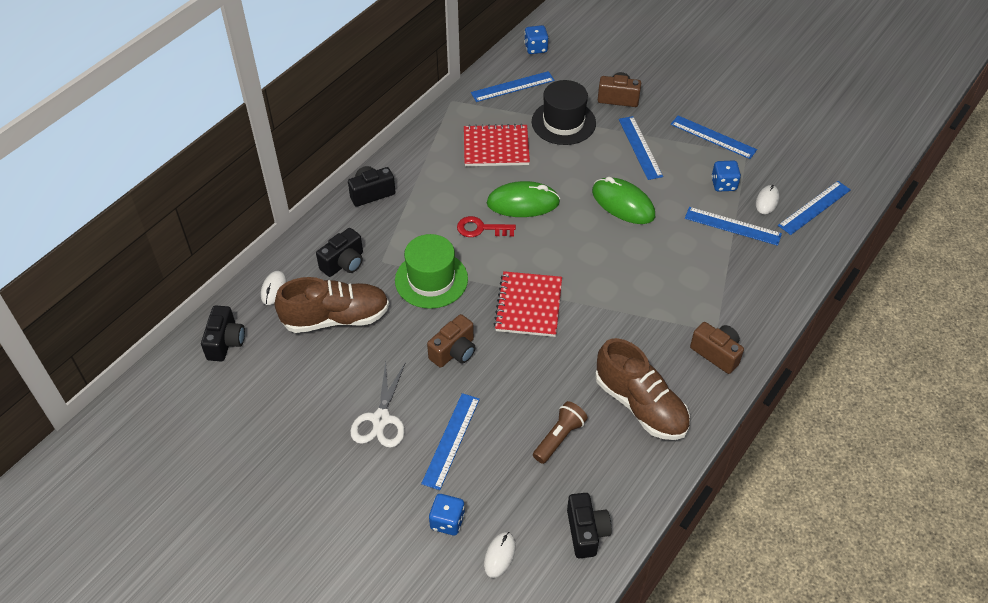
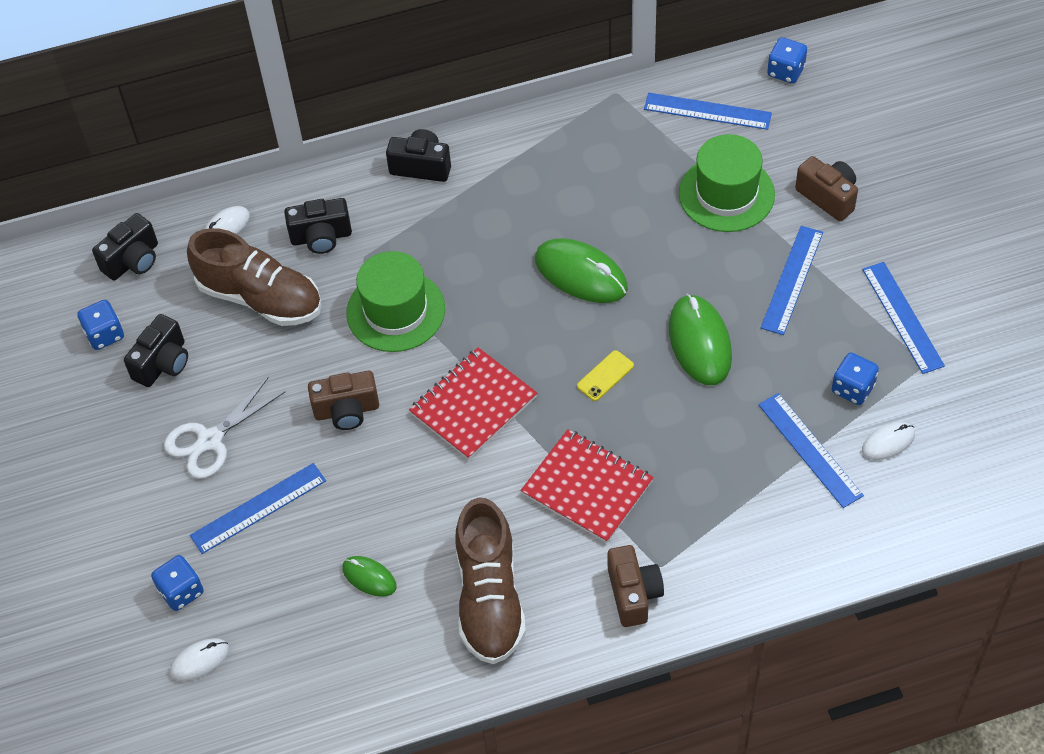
camera: 40 degrees right, 5 degrees up
(246, 397) = (104, 334): none -> blue dice
(481, 228) = (504, 280): red key -> none
(496, 147) = (613, 184): red notebook -> red notebook (587, 488)
(559, 438) = (369, 577): brown flashlight -> green mouse
(563, 122) = (726, 194): black hat -> green hat
(586, 532) = (305, 696): black camera -> black camera (163, 363)
(588, 248) = (605, 376): none -> yellow phone
(814, 207) = (943, 487): blue ruler -> none

